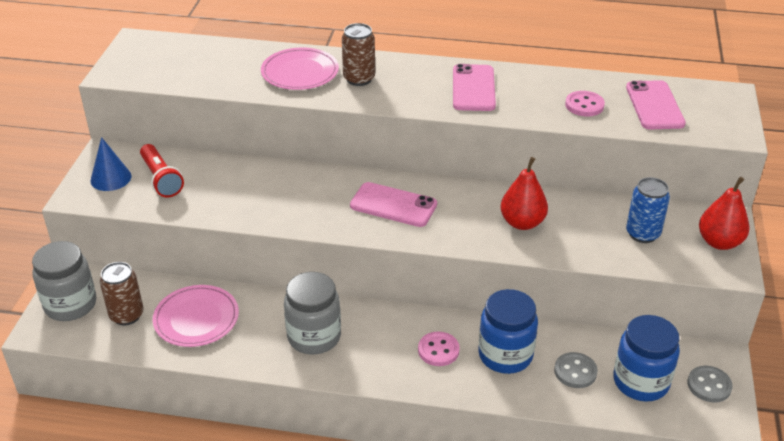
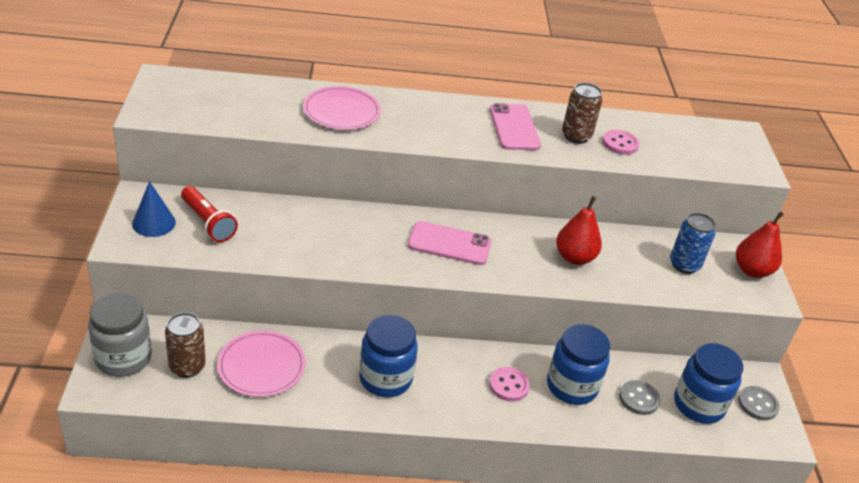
camera: 15 degrees left, 0 degrees up
(314, 337) = (385, 378): grey jar -> blue jar
(359, 79) = (402, 118): brown can -> brown can (576, 136)
(654, 105) = (681, 144): pink phone -> none

